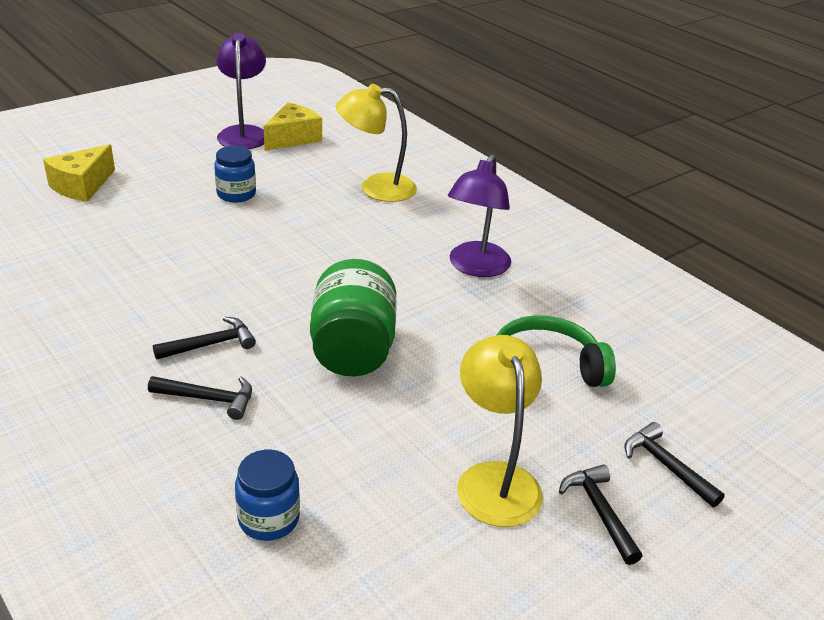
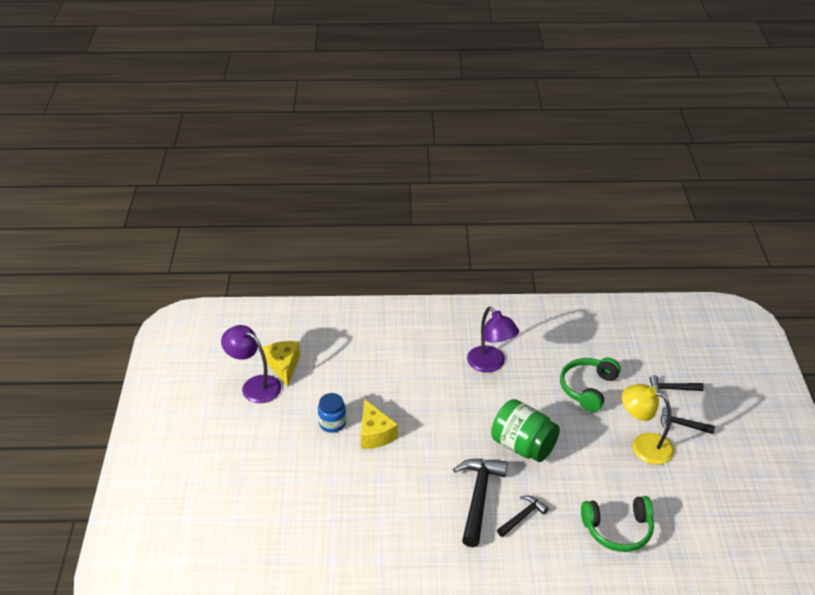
camera: 50 degrees left, 5 degrees up
(82, 186) = (257, 491): yellow cheese -> yellow cheese (375, 434)
(211, 344) = (478, 498): black hammer -> black hammer, size x1.82
(269, 519) = (618, 529): blue jar -> green headphones
(376, 188) = (378, 360): yellow lamp -> none

